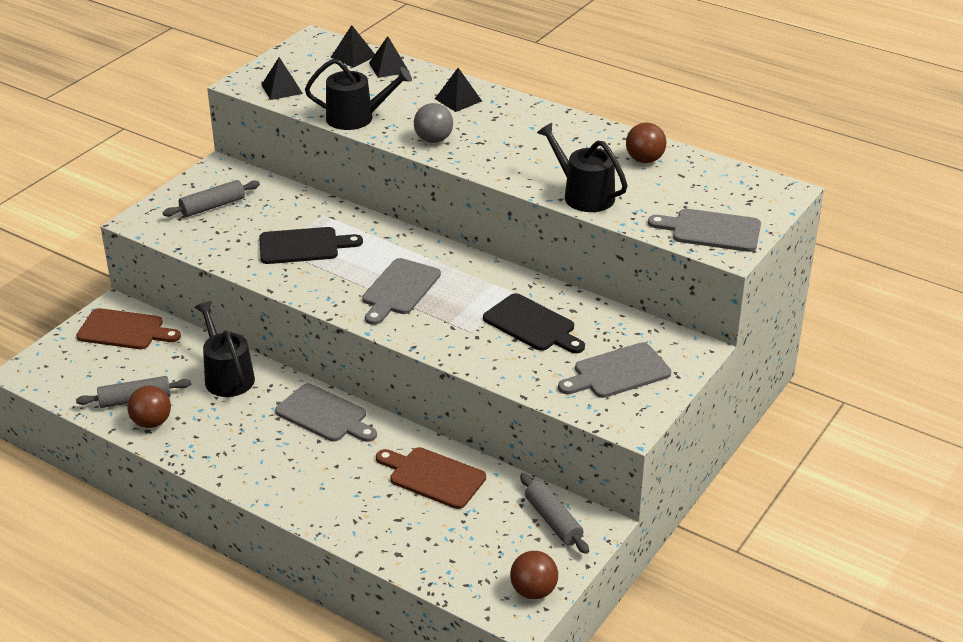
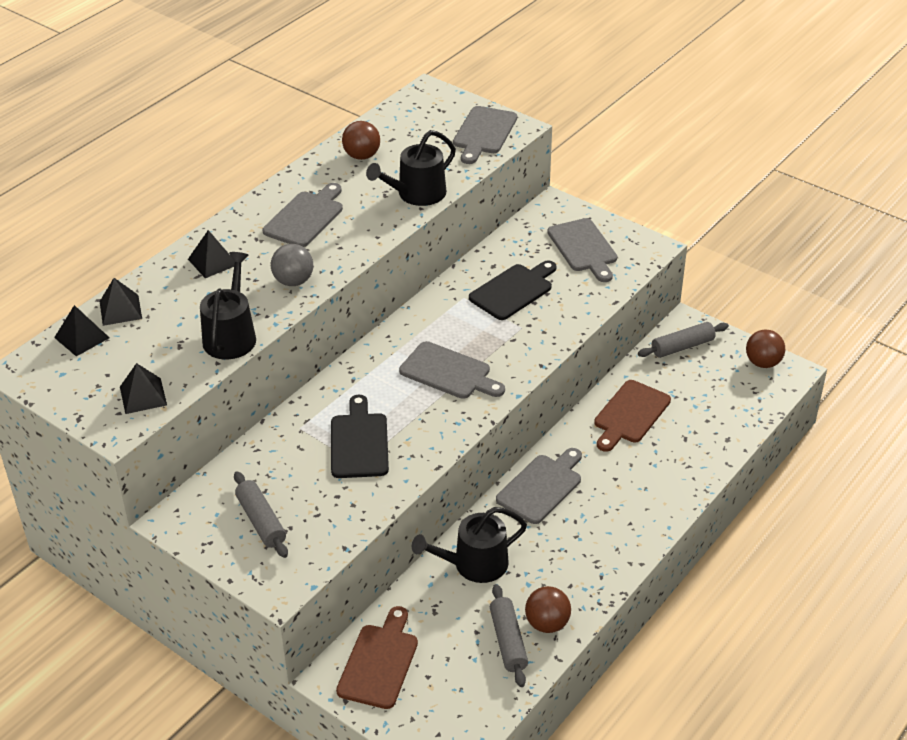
camera: 85 degrees left, 5 degrees up
(532, 138) = (305, 217): none -> grey cutting board

